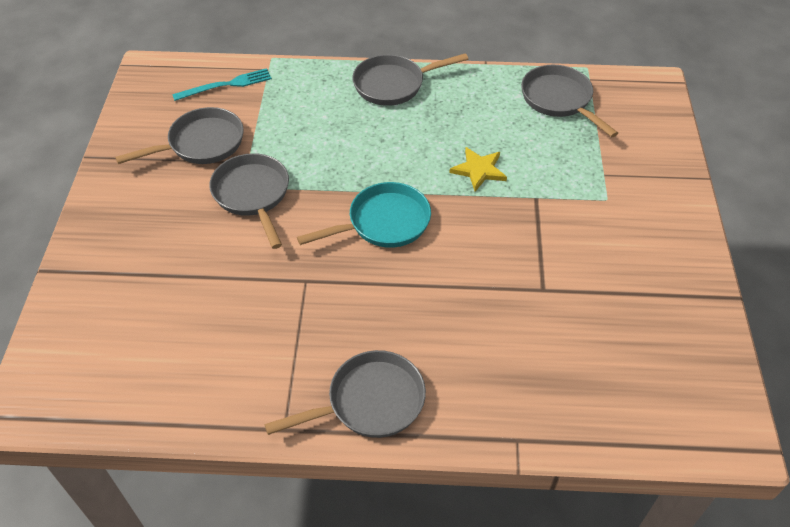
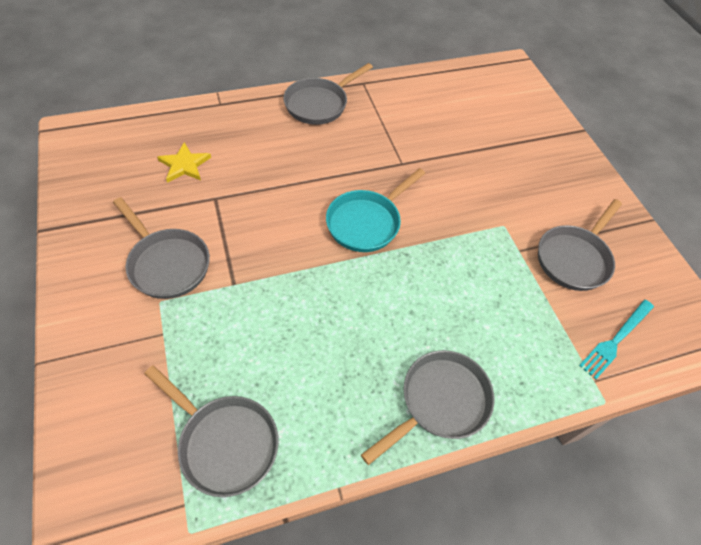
camera: 155 degrees right, 5 degrees up
(253, 195) = (489, 219): grey pan -> grey pan (167, 263)
(479, 170) = (299, 301): yellow star -> yellow star (184, 165)

